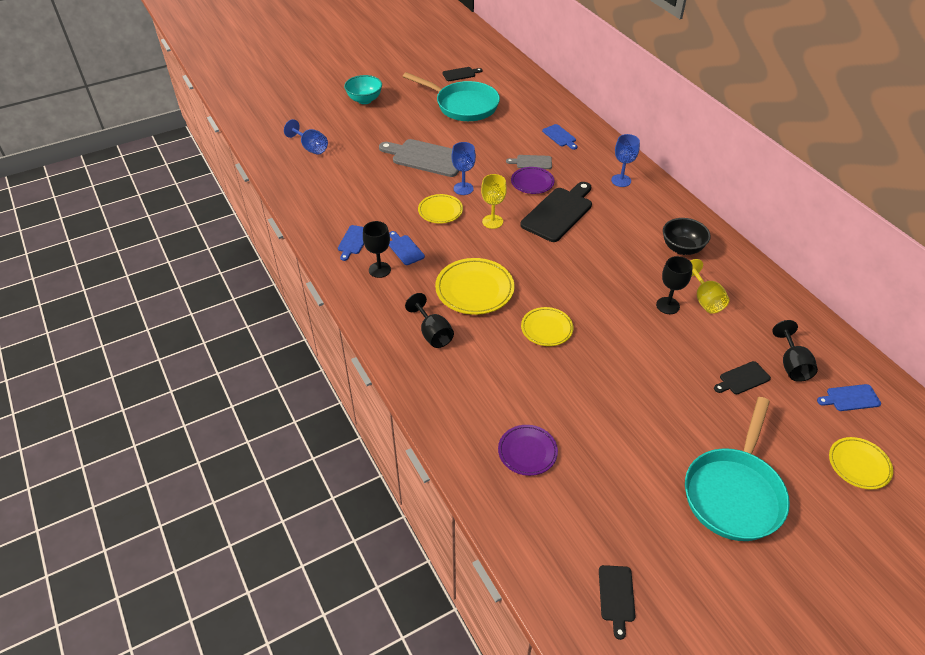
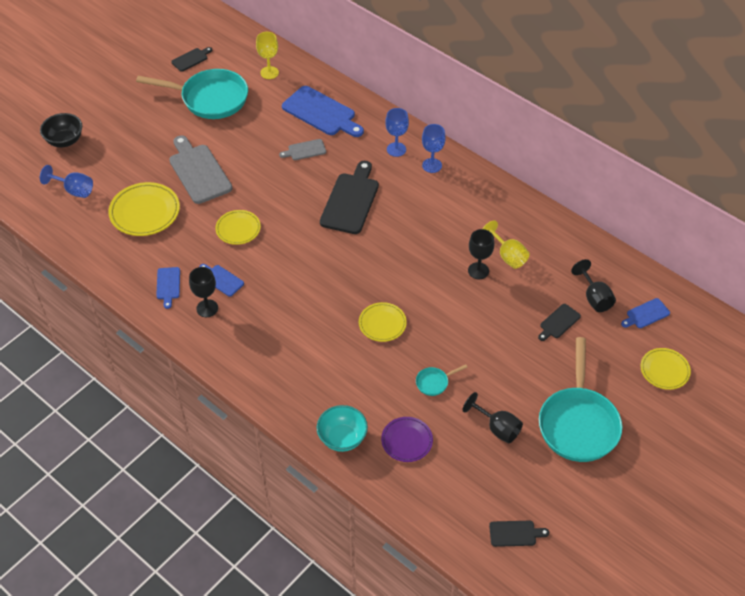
camera: 20 degrees left, 5 degrees up
(364, 100) = (103, 117): turquoise bowl -> turquoise bowl (342, 438)
(426, 157) = (199, 171): grey cutting board -> grey cutting board turned 60 degrees clockwise
(432, 333) = (284, 358): black goblet -> black goblet (497, 428)
(463, 188) = (250, 198): blue goblet -> blue goblet (432, 165)
(474, 289) = (304, 303): yellow plate -> yellow plate (145, 212)
(492, 221) = (292, 227): yellow goblet -> yellow goblet (269, 73)
(532, 182) = (314, 173): purple plate -> none
(560, 136) = (321, 113): blue cutting board -> blue cutting board, size x1.99
(580, 401) = (434, 382): none -> turquoise pan
(616, 596) = (515, 533): black cutting board -> black cutting board turned 75 degrees counterclockwise
(682, 248) = (473, 209): black bowl -> black bowl (65, 141)

